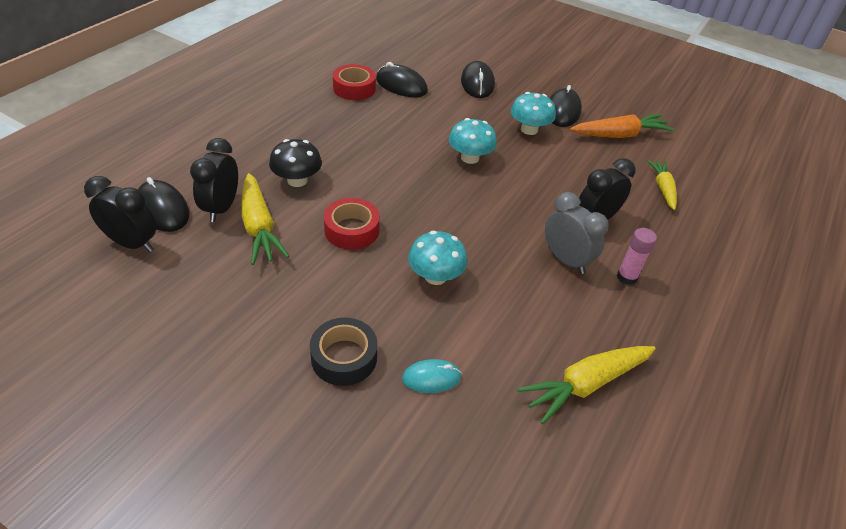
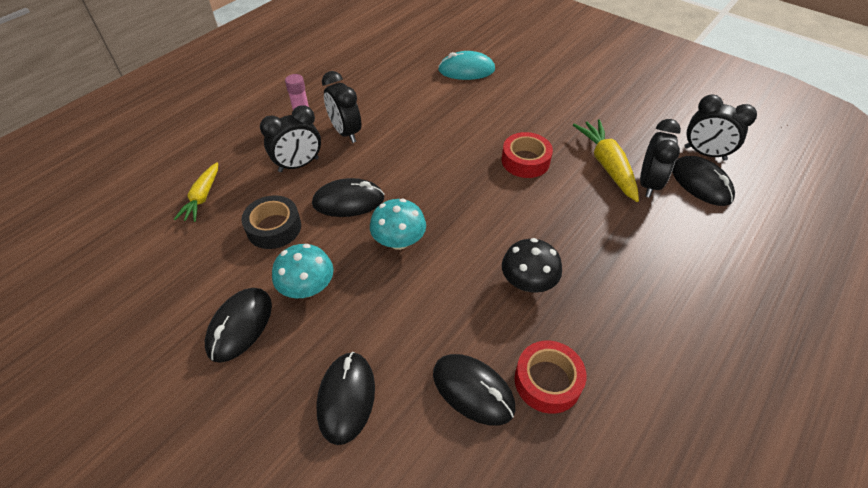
camera: 170 degrees left, 5 degrees up
(297, 180) = (587, 213): black mushroom -> black mushroom (528, 282)
(344, 357) = (521, 81): black tape -> black tape (274, 228)
(431, 378) = (466, 70): turquoise mouse -> turquoise mouse, size x1.55
(435, 276) = (456, 123): turquoise mushroom -> none
(527, 187) = (348, 201): none -> black mouse
(566, 260) = (345, 132): grey clock -> black clock
(585, 384) = (372, 64): yellow carrot -> none
(619, 135) = (190, 277): orange carrot -> none

